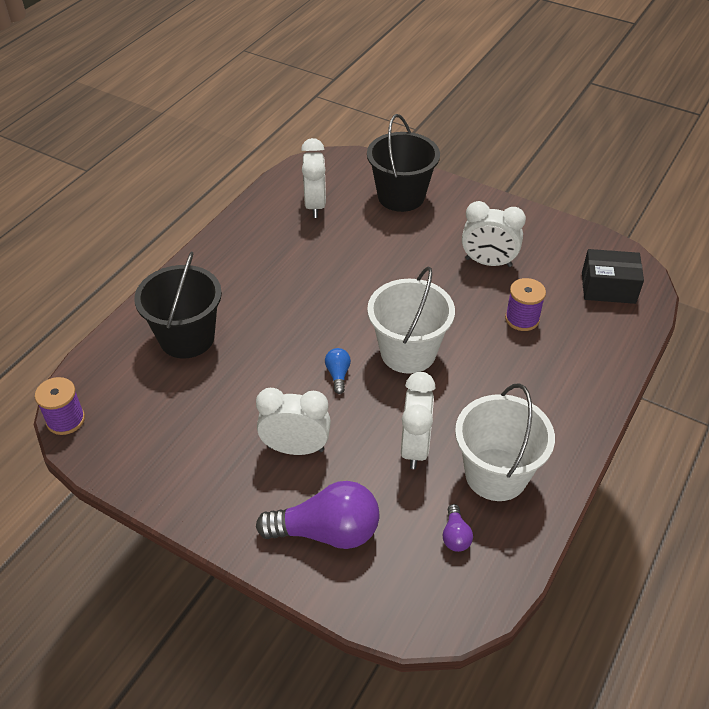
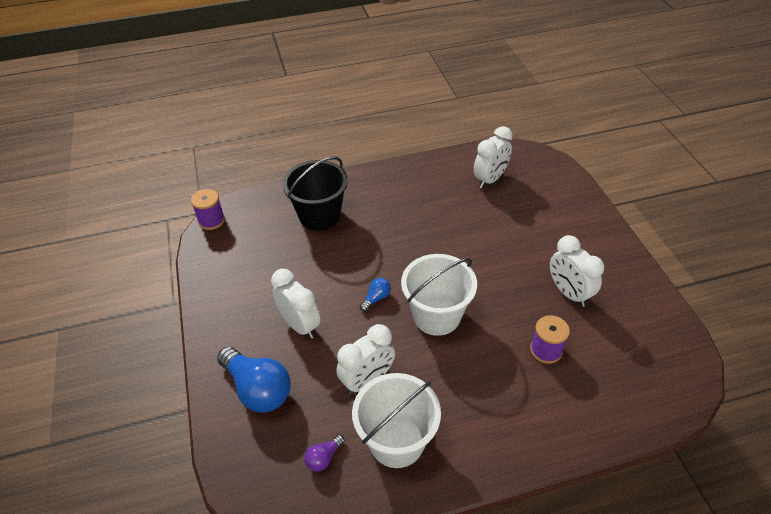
camera: 45 degrees right, 0 degrees up
(327, 532) = (258, 389): purple light bulb -> blue light bulb
(401, 196) = (558, 207): black bucket -> none
(608, 287) = (647, 376): black box -> none

